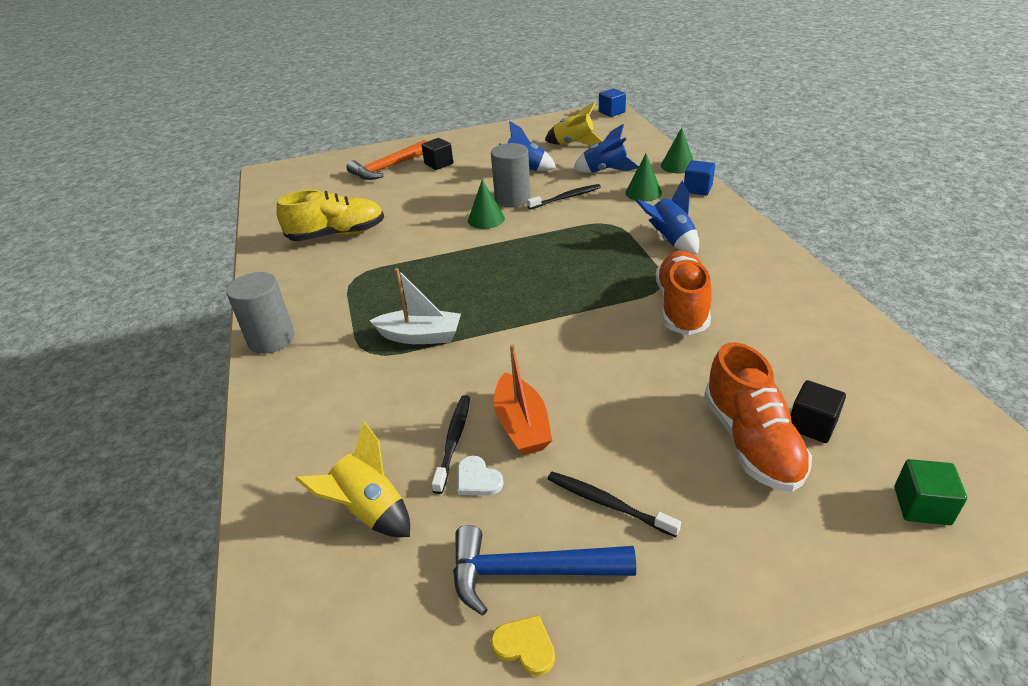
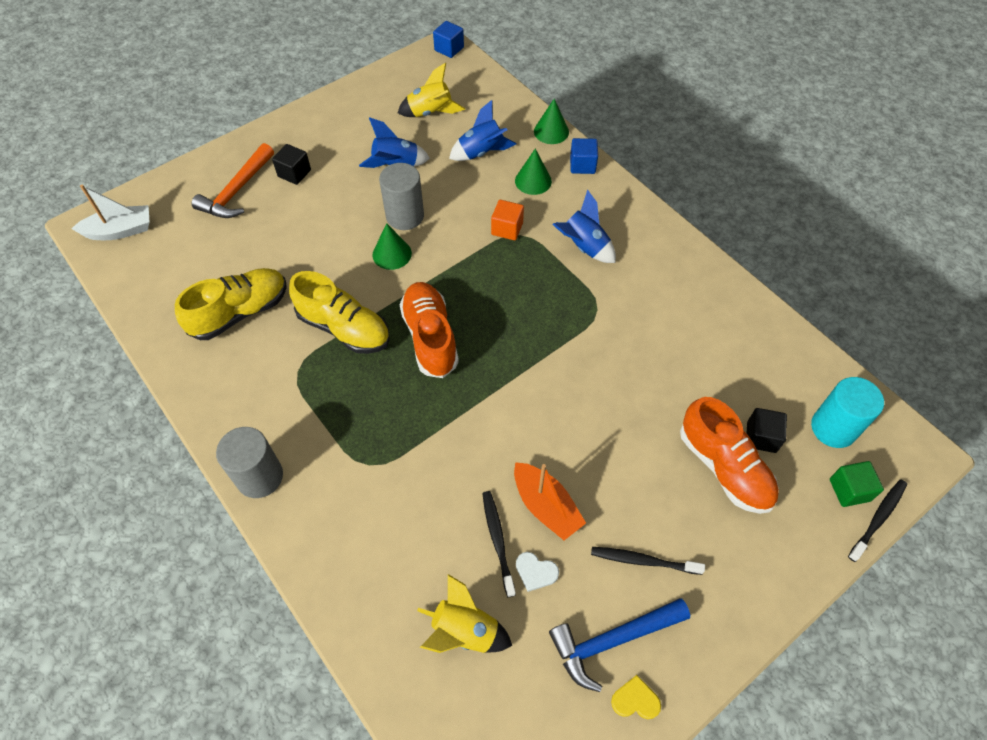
camera: 25 degrees left, 20 degrees up
(413, 258) = (344, 328): none -> yellow shoe
(420, 336) = (407, 431): white boat -> white boat (120, 231)
(566, 198) = (460, 203): black toothbrush -> black toothbrush (878, 518)
(601, 218) = (507, 229): none -> orange cube
(681, 306) = (623, 332): orange shoe -> orange shoe (430, 337)
(917, 438) = (833, 428): none -> turquoise cylinder

